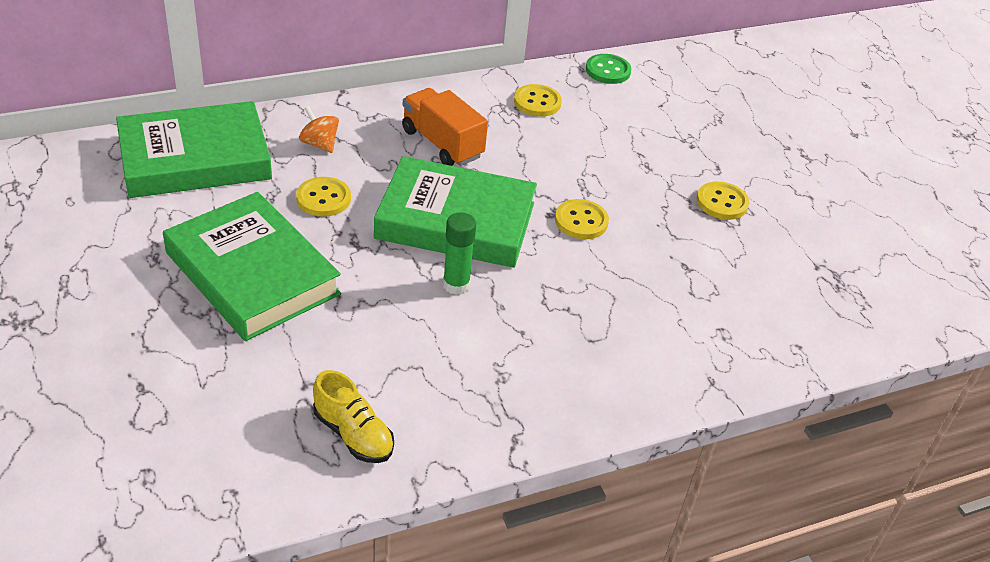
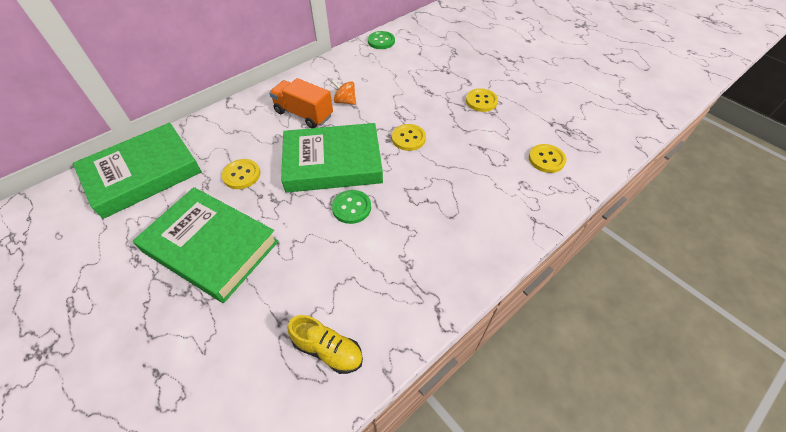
camera: 15 degrees left, 10 degrees up
(319, 144) = (225, 138): orange spinning top -> orange spinning top (345, 101)
(456, 285) = (351, 207): green glue stick -> green button
(537, 102) = (349, 71): yellow button -> yellow button (546, 159)

